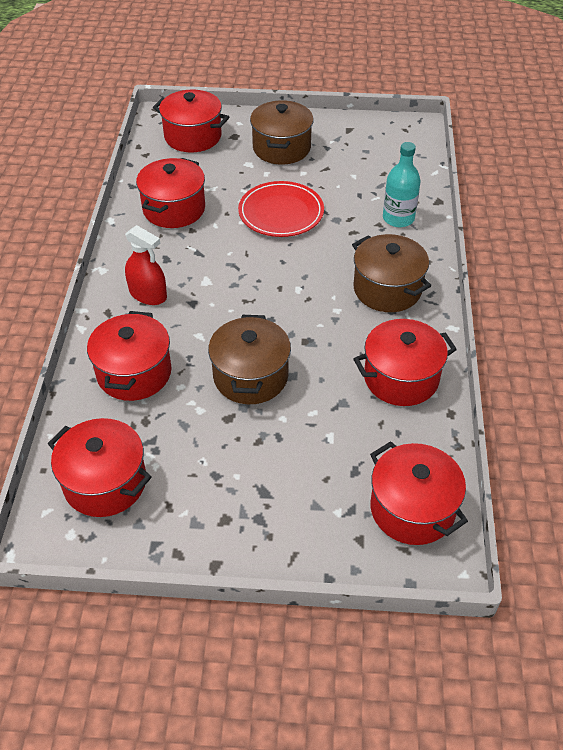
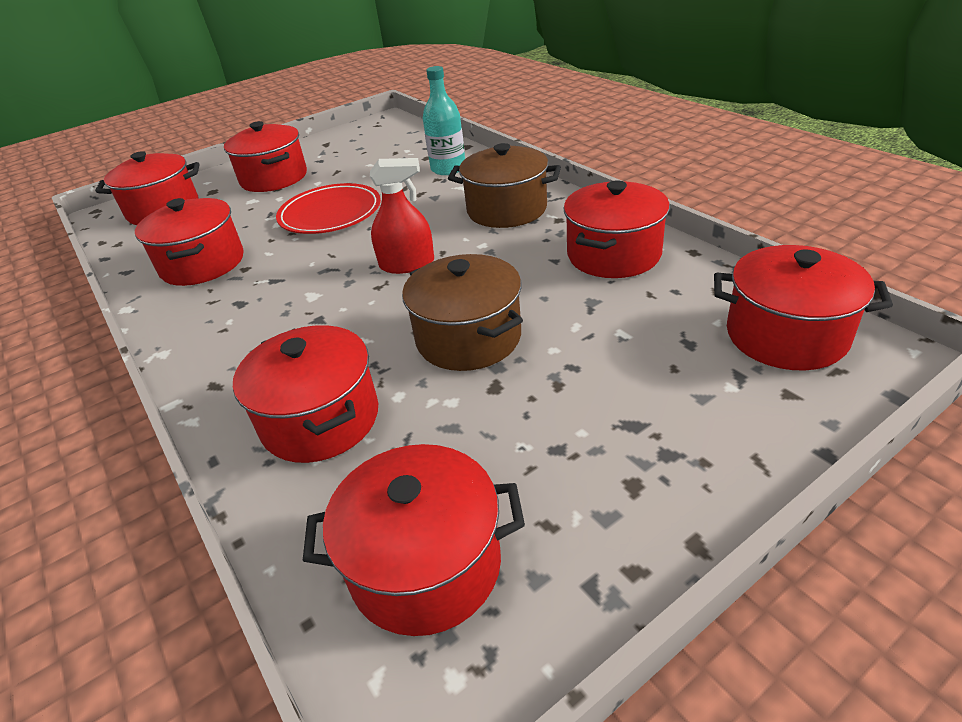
camera: 35 degrees left, 10 degrees down
(148, 294) = (251, 341): red spray bottle -> red spray bottle (407, 264)
(281, 148) = (274, 178): brown pot -> red pot

